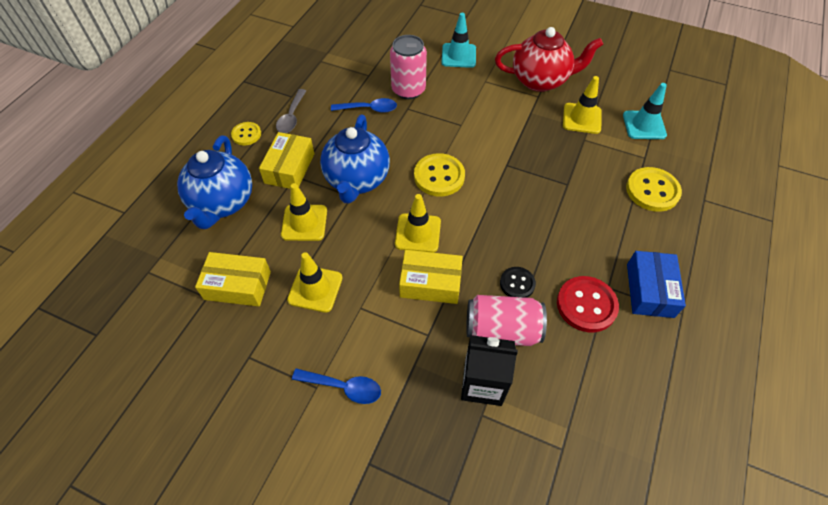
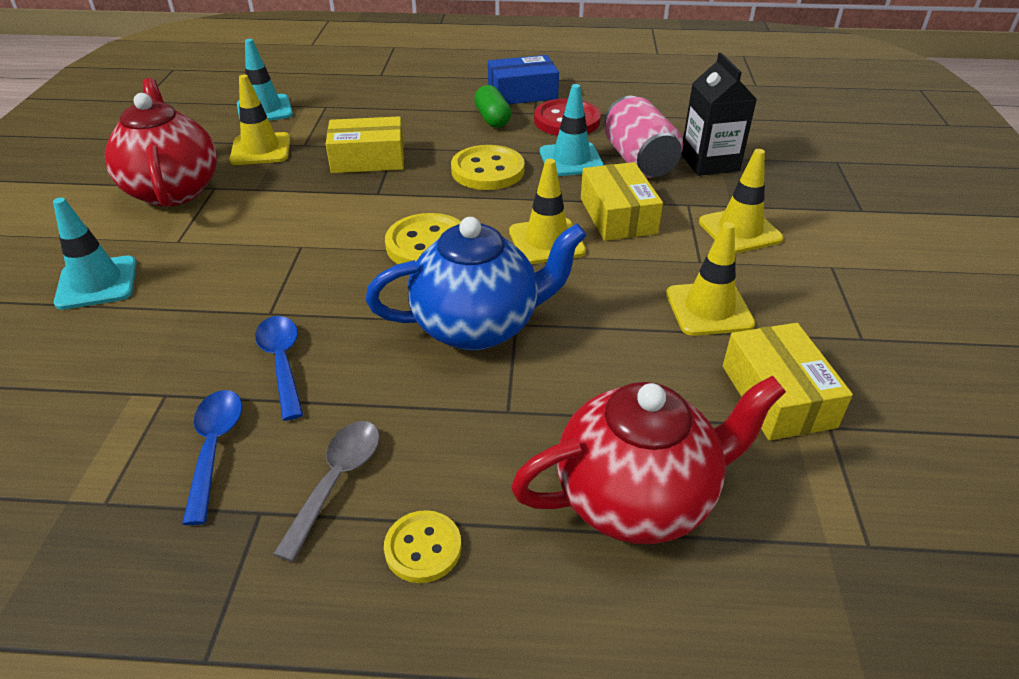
camera: 110 degrees left, 15 degrees down
(222, 203) = (637, 498): blue teapot -> red teapot
(289, 168) = (492, 426): yellow box -> yellow box (368, 159)
(291, 117) = (337, 481): grey spoon -> grey spoon turned 60 degrees counterclockwise
(304, 223) = (604, 360): yellow traffic cone -> yellow traffic cone (740, 231)
(343, 387) = (809, 246): blue spoon -> blue spoon (214, 448)
(408, 90) = (213, 323): pink can -> none
(517, 283) = (571, 160): black button -> turquoise traffic cone
(601, 253) = (492, 119): none -> green capsule
(652, 191) = (380, 99): yellow button -> yellow button (487, 170)

